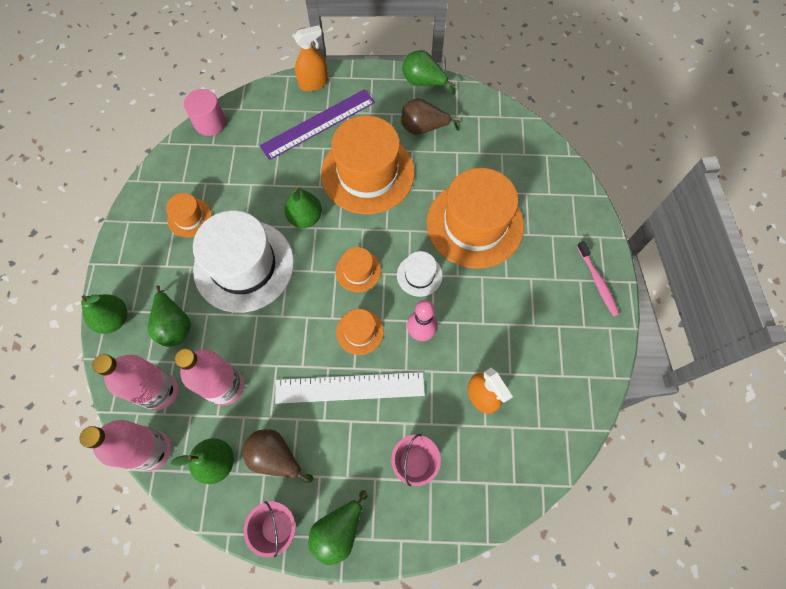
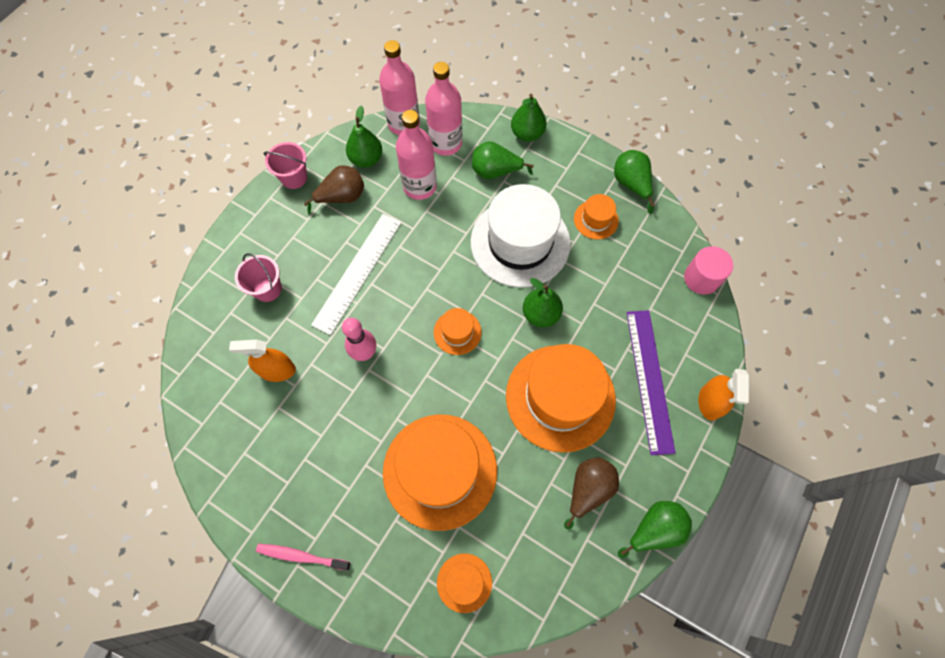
camera: 120 degrees right, 0 degrees up
(338, 530) = (262, 214): green pear -> green pear (631, 184)
(359, 332) = (399, 304): orange hat -> orange hat (464, 582)
(419, 275) = (419, 384): white hat -> none

